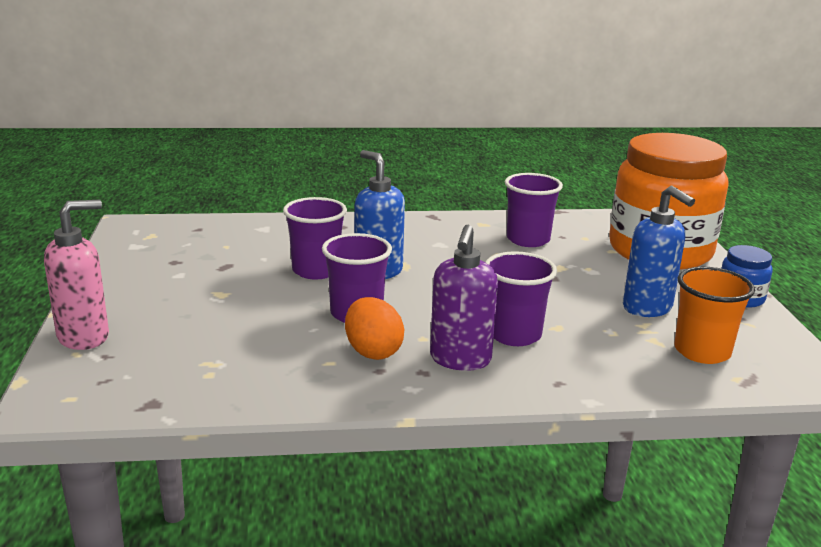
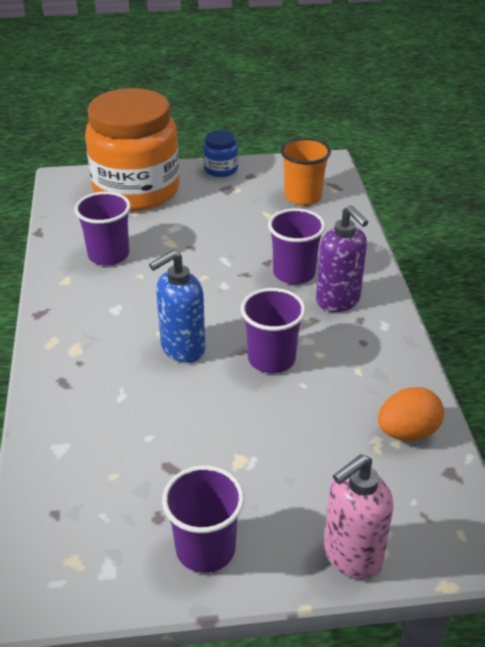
camera: 90 degrees left, 15 degrees up
(84, 337) = (351, 556): pink soap dispenser -> pink soap dispenser turned 90 degrees counterclockwise
(316, 270) = (180, 392): purple cup -> purple cup (205, 549)
(373, 351) = (336, 346): orange egg -> orange egg (407, 432)
(460, 360) = (338, 301): purple soap dispenser -> purple soap dispenser turned 45 degrees clockwise
(648, 308) = (241, 209): blue soap dispenser -> none

